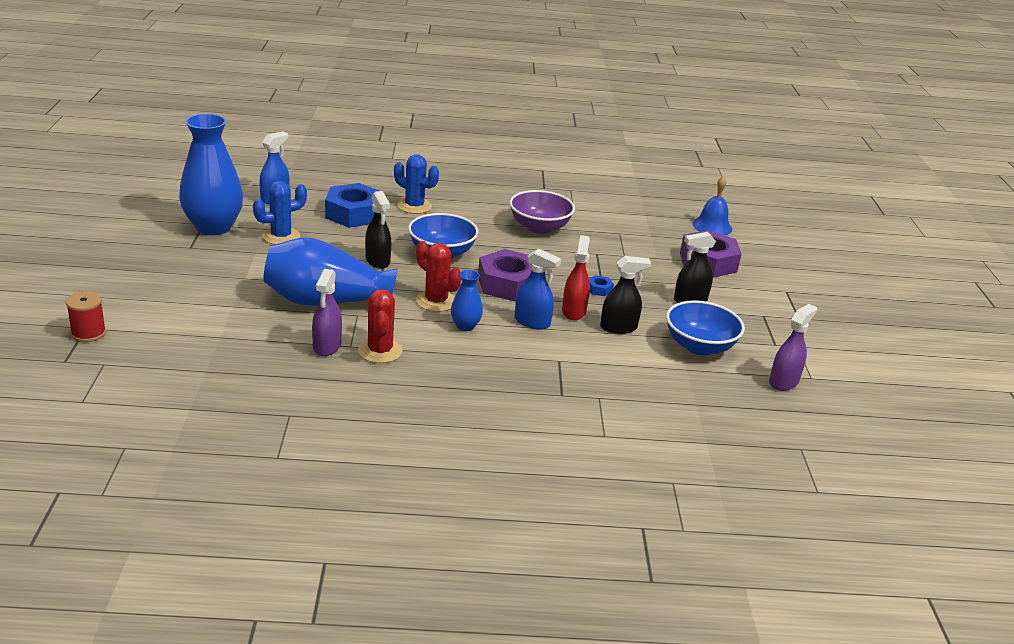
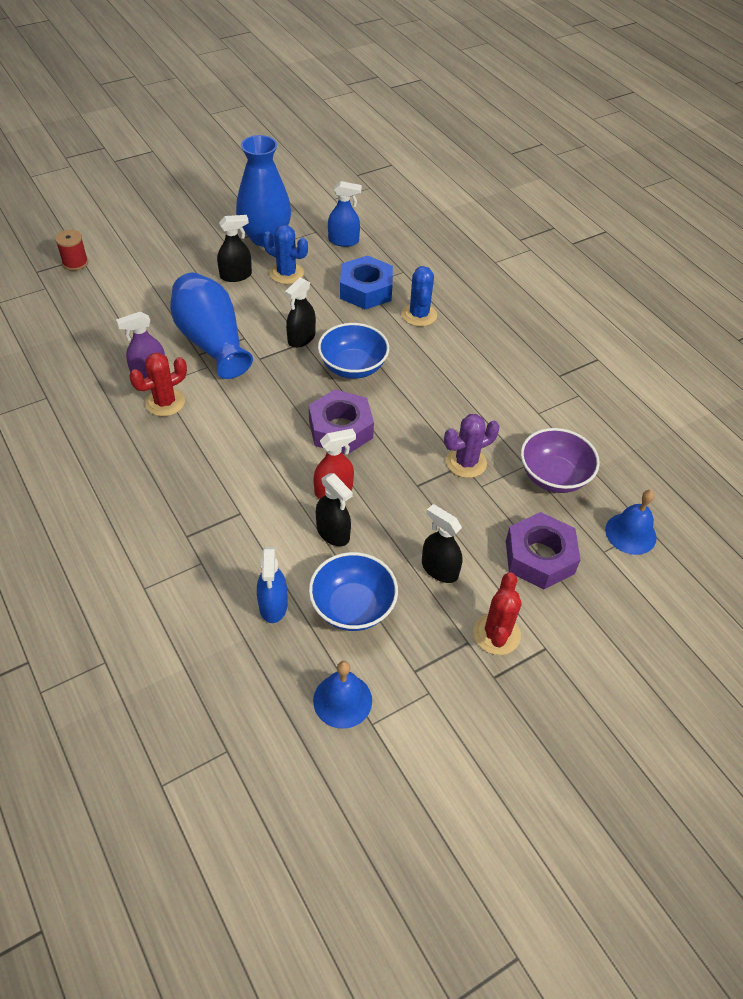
camera: 60 degrees right, 20 degrees up
(248, 259) = (236, 275): none -> black spray bottle
(436, 301) = (268, 399): red cactus -> red cactus (496, 634)
(465, 326) = (244, 433): blue vase -> none
(532, 322) = (289, 470): blue spray bottle -> blue spray bottle (273, 605)
(539, 227) = (470, 405): purple bowl -> purple bowl (553, 476)
(596, 251) = (466, 462): none -> purple cactus
(599, 289) = (392, 493): blue nut -> none
(783, 382) = (342, 700): purple spray bottle -> blue bell

